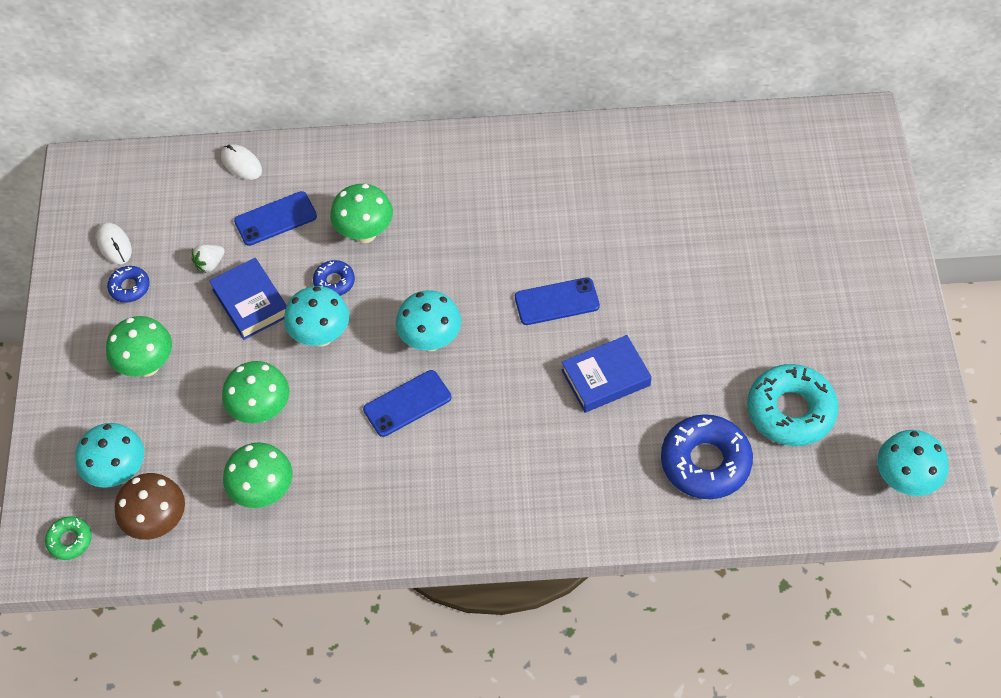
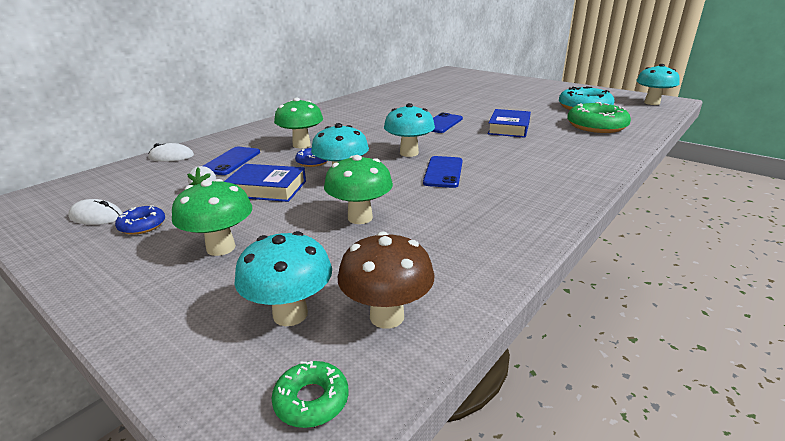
camera: 50 degrees left, 30 degrees down
(264, 492) = (437, 246): green mushroom -> none
(705, 462) = (596, 126): blue donut -> green donut

